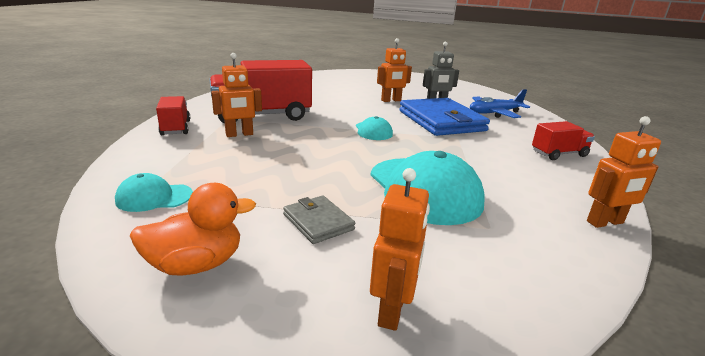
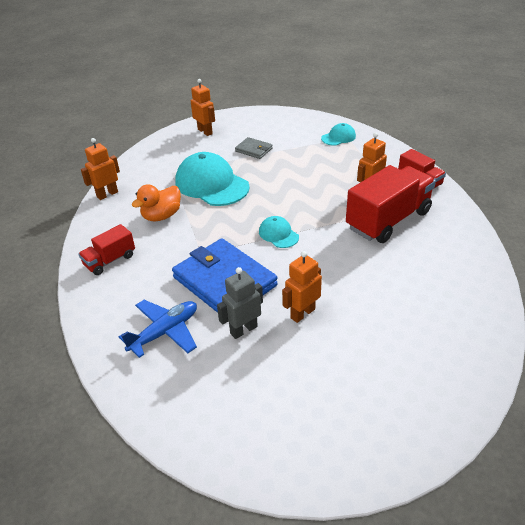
camera: 160 degrees right, 15 degrees up
(196, 264) = (282, 123): orange duck -> orange duck (161, 216)
(392, 310) = (205, 131): orange robot -> orange robot turned 150 degrees clockwise

